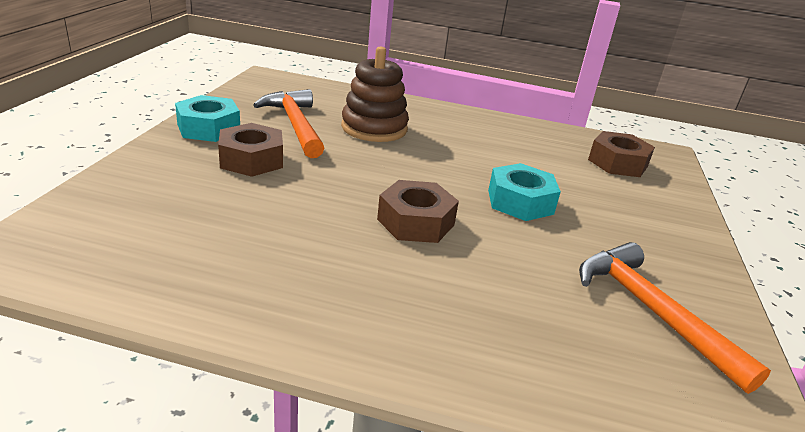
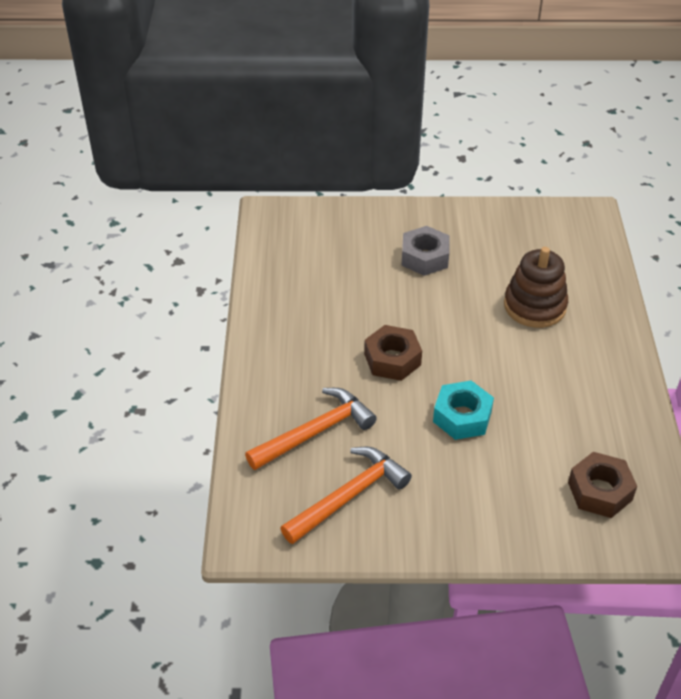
camera: 80 degrees right, 15 degrees up
(209, 128) = (457, 221): turquoise nut -> none
(252, 160) = (424, 257): brown nut -> grey nut
(295, 125) = (501, 260): orange hammer -> orange hammer (315, 432)

